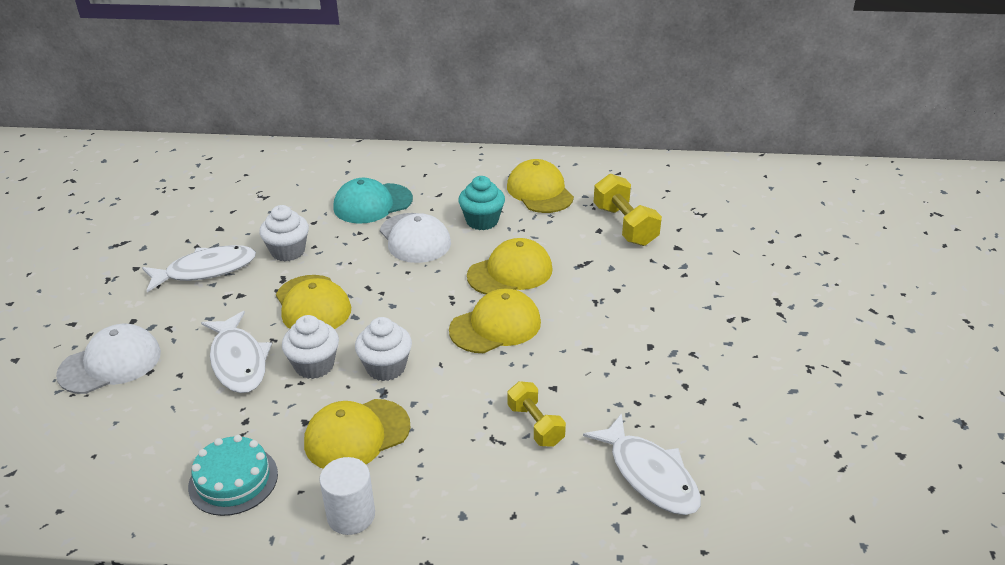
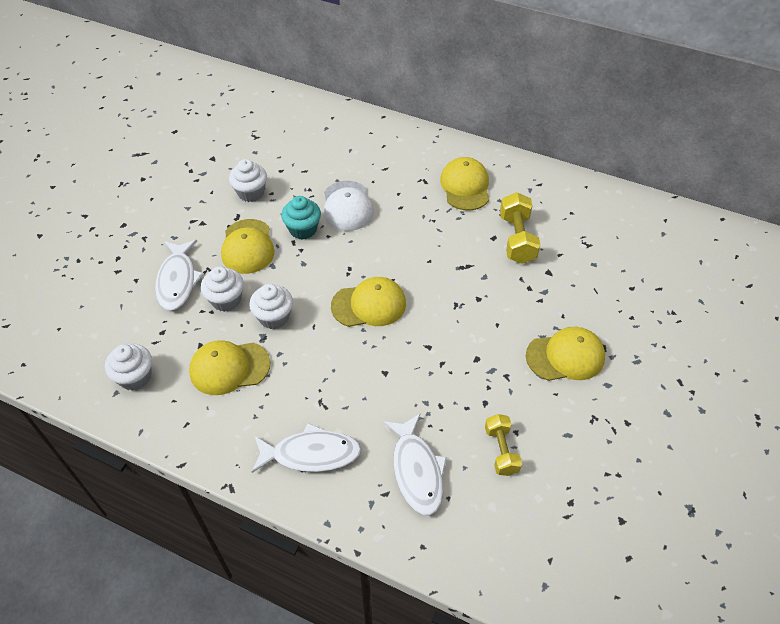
camera: 20 degrees right, 15 degrees up
(110, 363) = (96, 257): white cap -> none
(206, 270) = (188, 194): white fish -> white fish (311, 454)
(233, 480) = (135, 377): turquoise cake -> white cupcake
(351, 515) = (197, 431): white cylinder -> none
(372, 204) = (331, 164): turquoise cap -> none
(482, 221) = (406, 203): turquoise cupcake -> turquoise cupcake (303, 229)
(510, 272) = (403, 259): yellow cap -> yellow cap (565, 356)
(535, 425) = (356, 400): yellow dumbbell -> yellow dumbbell (501, 450)

